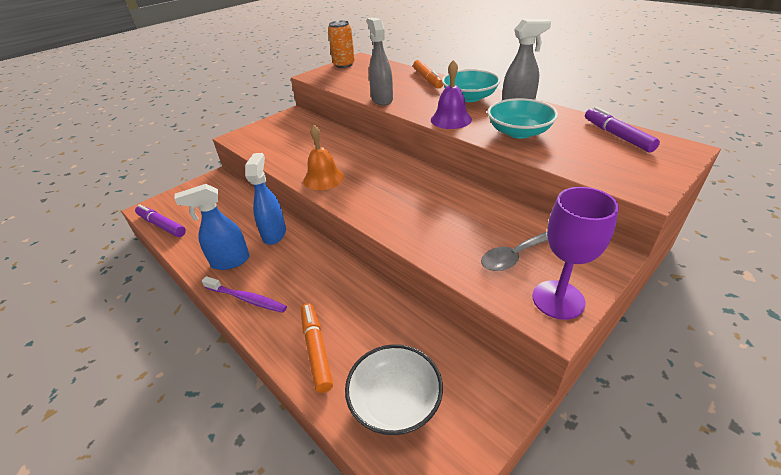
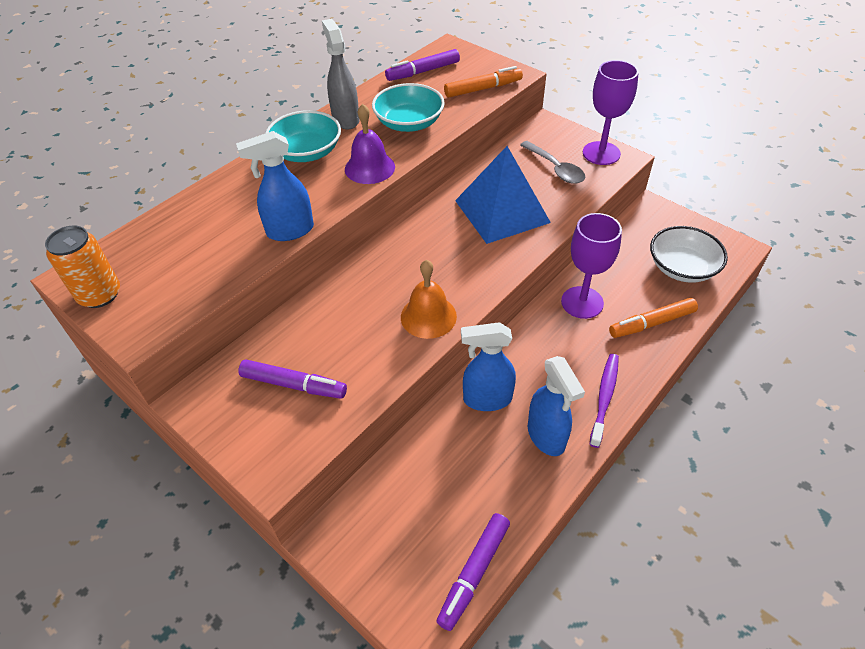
camera: 95 degrees left, 10 degrees up
(288, 137) = (294, 385): none -> purple marker
(356, 297) = (582, 302): none -> purple goblet
(382, 100) = (289, 231): grey spray bottle -> blue spray bottle
(427, 79) = (226, 188): orange marker -> orange marker (483, 89)
(440, 215) = (502, 211): none -> blue pyramid

